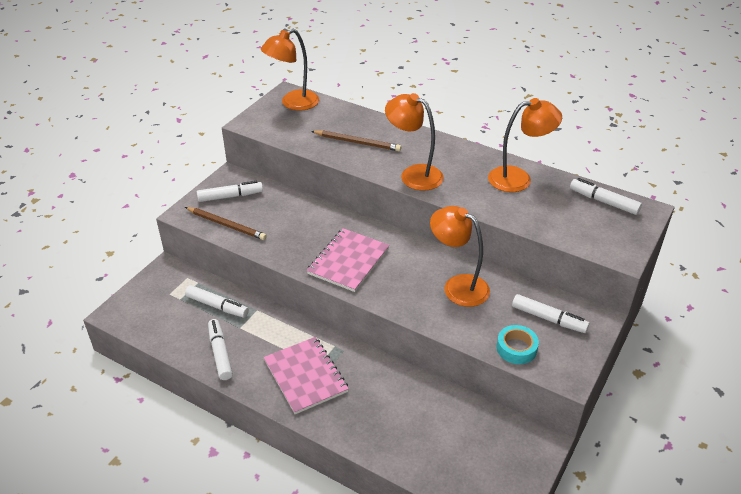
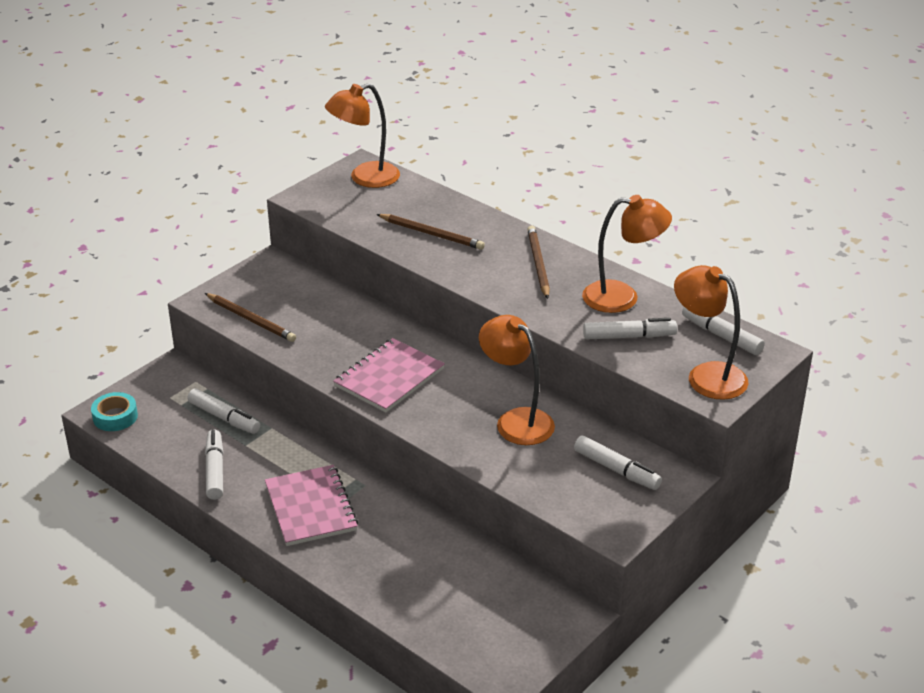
camera: 10 degrees right, 5 degrees down
(230, 196) = (264, 287): white marker -> white marker (629, 336)
(413, 174) = (489, 279): orange lamp -> orange lamp (706, 375)
(446, 158) = (538, 264): none -> brown pencil
(516, 348) = (563, 497): turquoise tape -> turquoise tape (115, 417)

